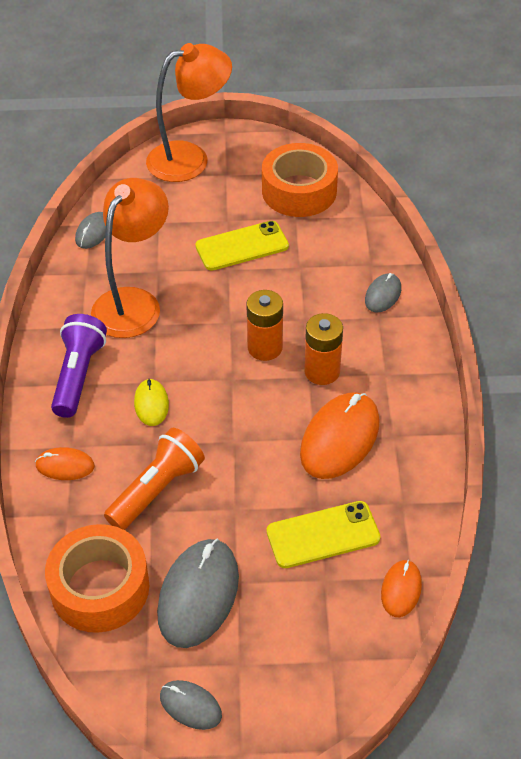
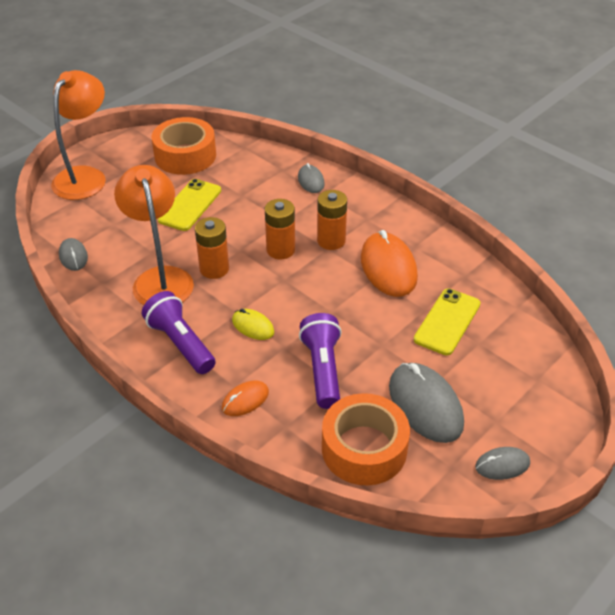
camera: 45 degrees left, 5 degrees down
(156, 490) = (322, 369): orange flashlight -> purple flashlight
(186, 325) = (214, 269): none -> orange battery
(401, 589) = (521, 318): orange mouse -> none

